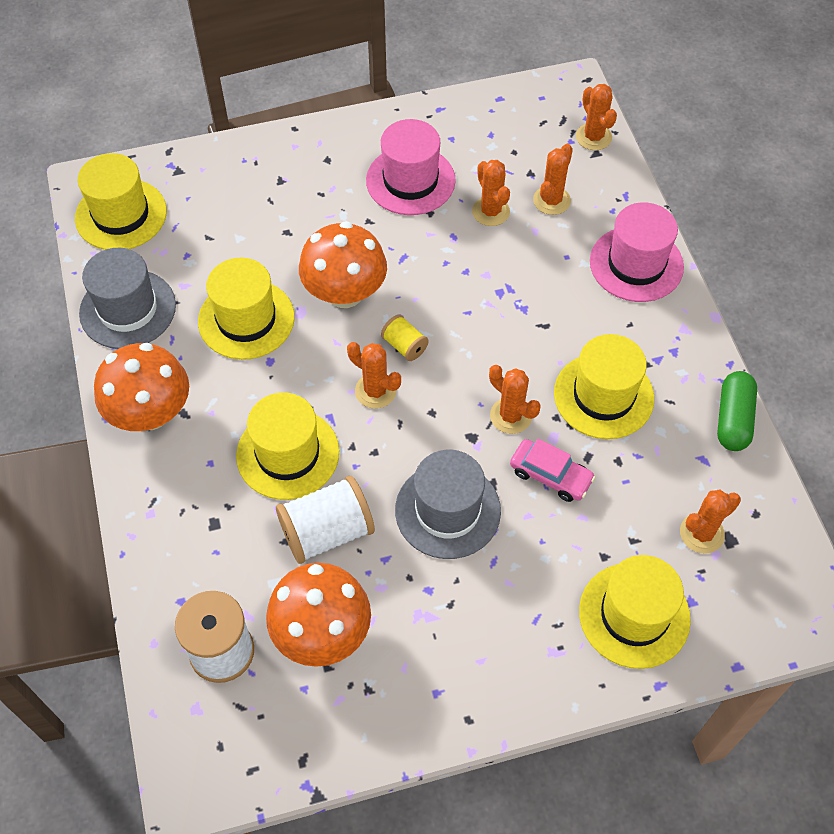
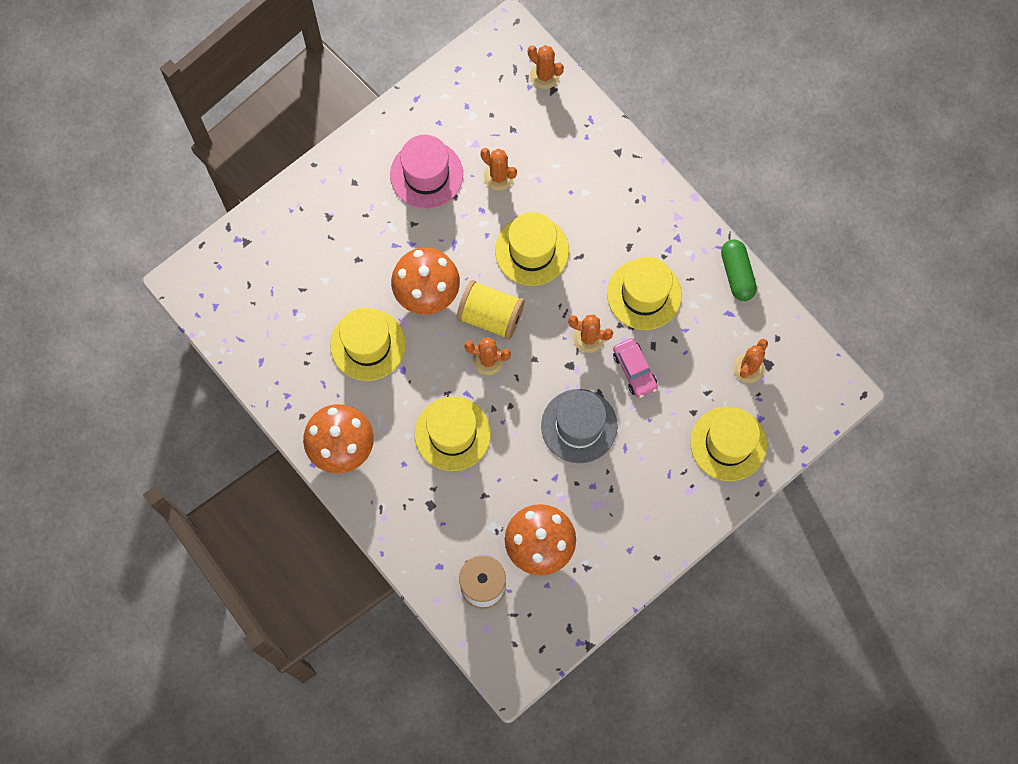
camera: 25 degrees left, 15 degrees up
(121, 215) = (225, 299): yellow hat -> yellow hat (532, 250)
(128, 309) = (277, 374): grey hat -> none
(327, 532) = (508, 477): white spool -> none
(404, 346) = (490, 316): yellow spool -> yellow spool, size x1.90
(550, 475) = (634, 370): pink car -> pink car turned 60 degrees clockwise
(551, 200) = (538, 147): orange cactus -> none
(636, 264) = (622, 177): pink hat -> none

